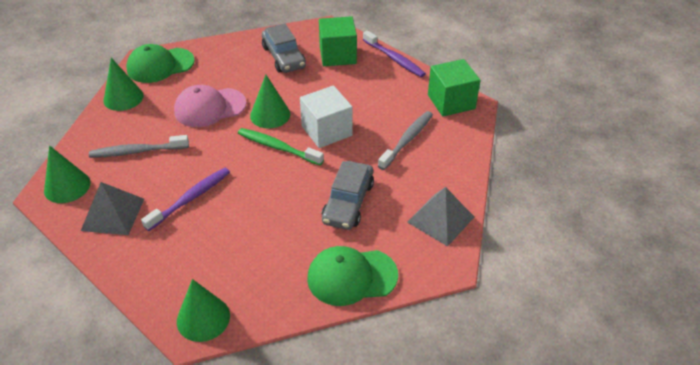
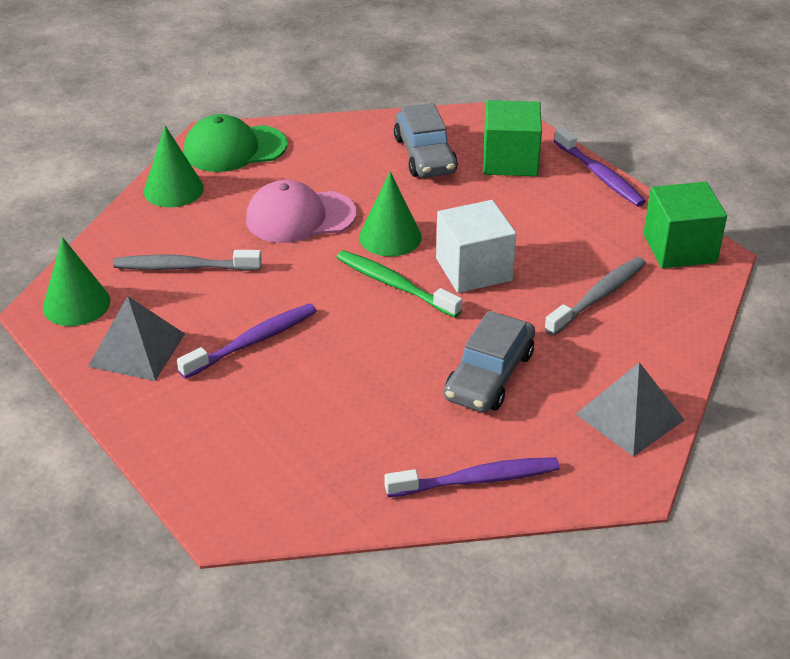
camera: 10 degrees right, 5 degrees down
(203, 318) = (247, 507): green cone -> none
(351, 277) = (476, 480): green cap -> purple toothbrush

